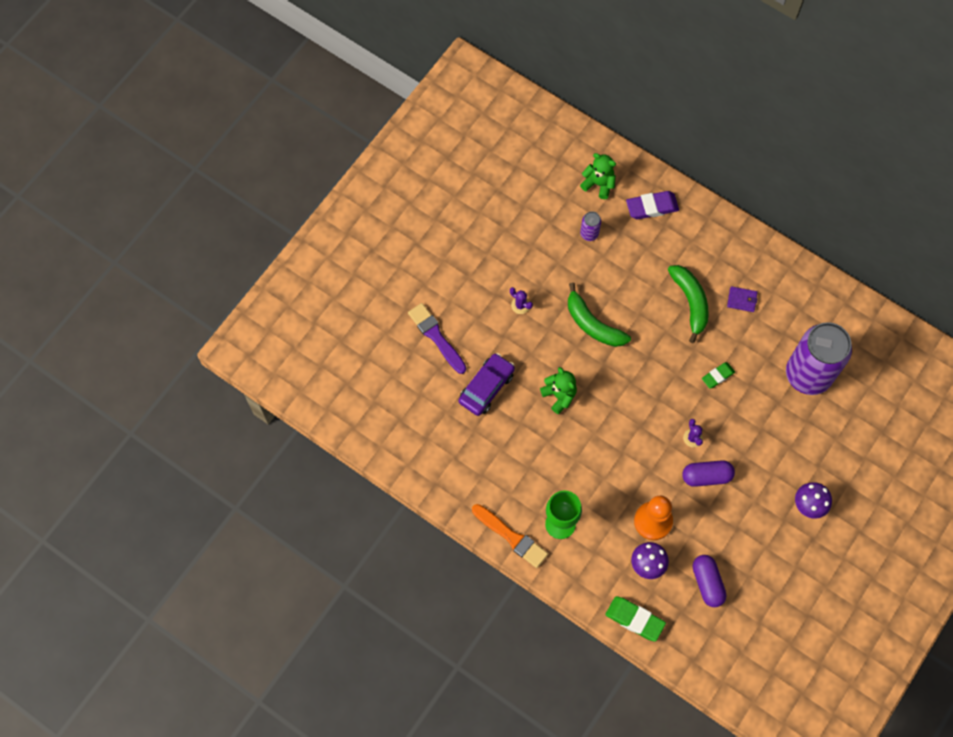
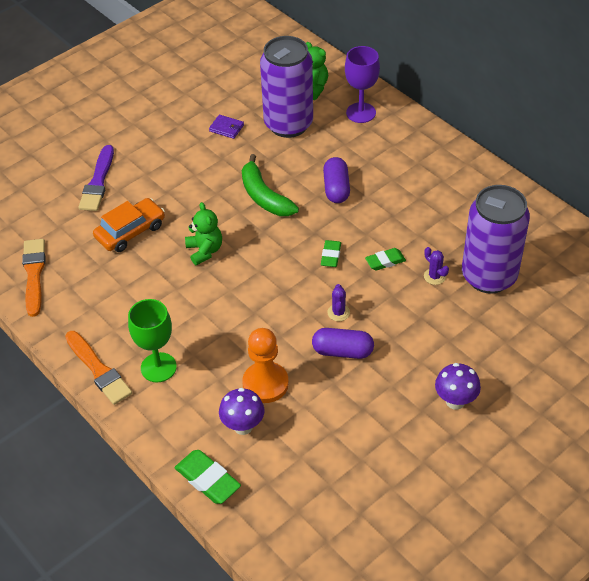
camera: 15 degrees right, 20 degrees down
(418, 451) = (34, 274): none -> orange brush
(436, 337) = (98, 182): purple brush -> purple brush turned 150 degrees counterclockwise
(486, 387) = (130, 231): purple car -> orange car
(520, 305) = (195, 170): purple cactus -> purple cactus (434, 276)
(589, 234) = (288, 124): purple can -> purple can, size x2.49
(652, 207) = (361, 113): purple eraser -> purple goblet
(670, 379) = (331, 256): none -> green eraser
(690, 302) = (375, 194): green banana -> none
(707, 583) = (308, 458): purple capsule -> purple capsule (336, 188)
(741, 300) = (432, 200): purple wallet -> purple wallet (226, 128)

